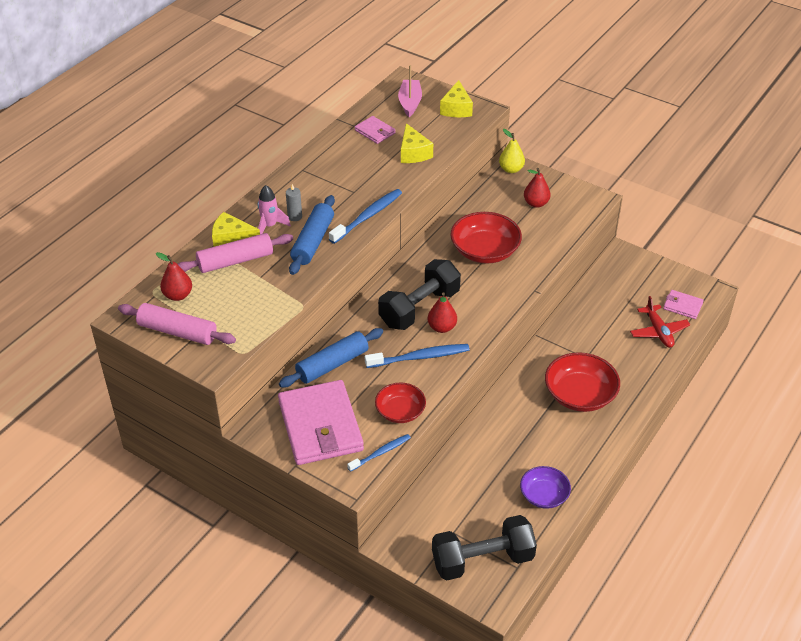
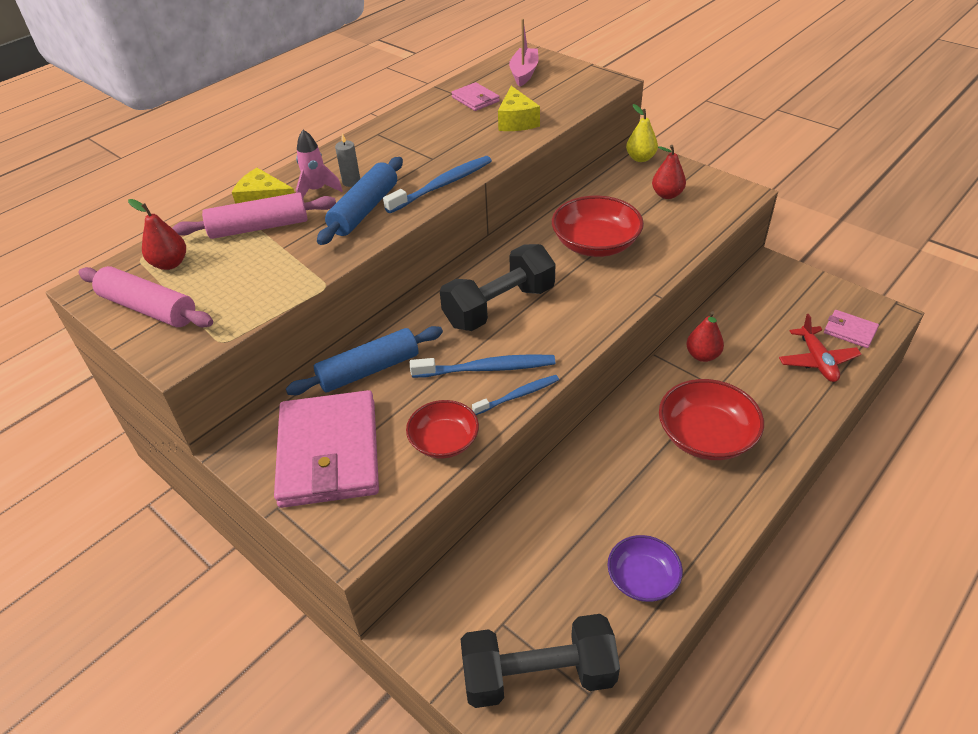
camera: 10 degrees right, 0 degrees up
(380, 453) = (402, 500): blue toothbrush -> blue toothbrush (518, 395)
(442, 327) = (524, 332): red pear -> red pear (702, 355)
(456, 108) = (578, 80): yellow cheese -> none

